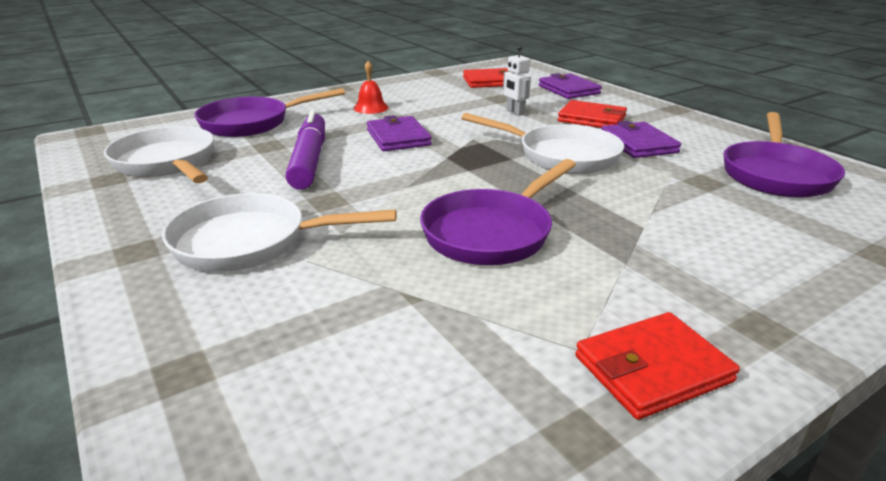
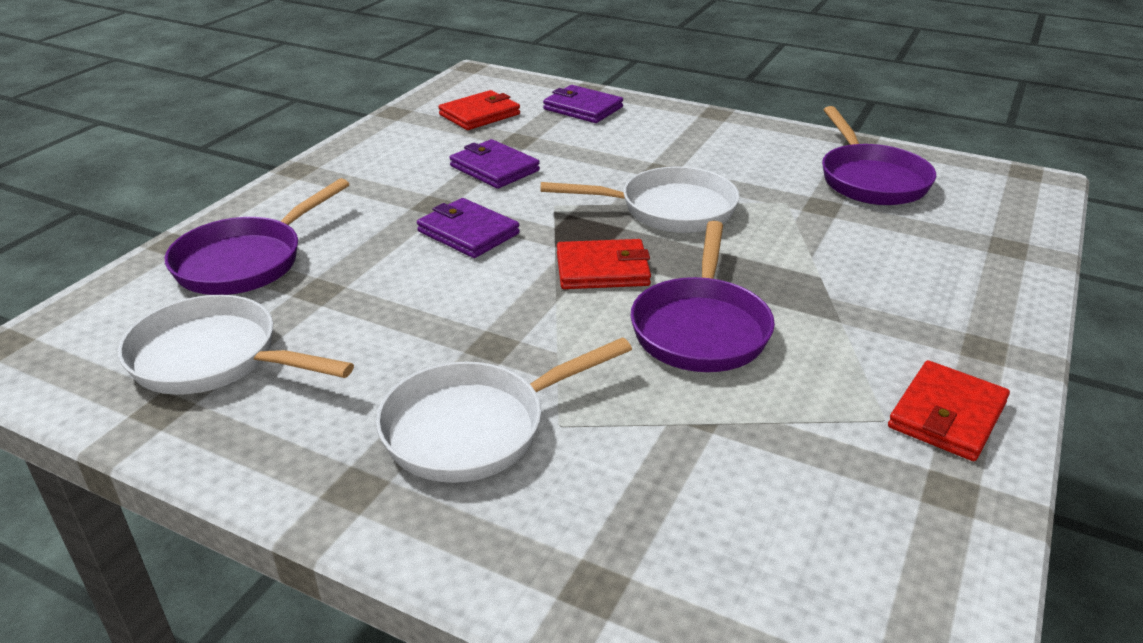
camera: 30 degrees left, 5 degrees up
(309, 160) = (401, 297): purple marker -> none
(371, 108) = (378, 194): red bell -> none
(515, 112) = (560, 159): white robot -> none
(592, 119) = (649, 148): red wallet -> red wallet (602, 269)
(638, 144) = (725, 173): purple wallet -> purple wallet (494, 168)

